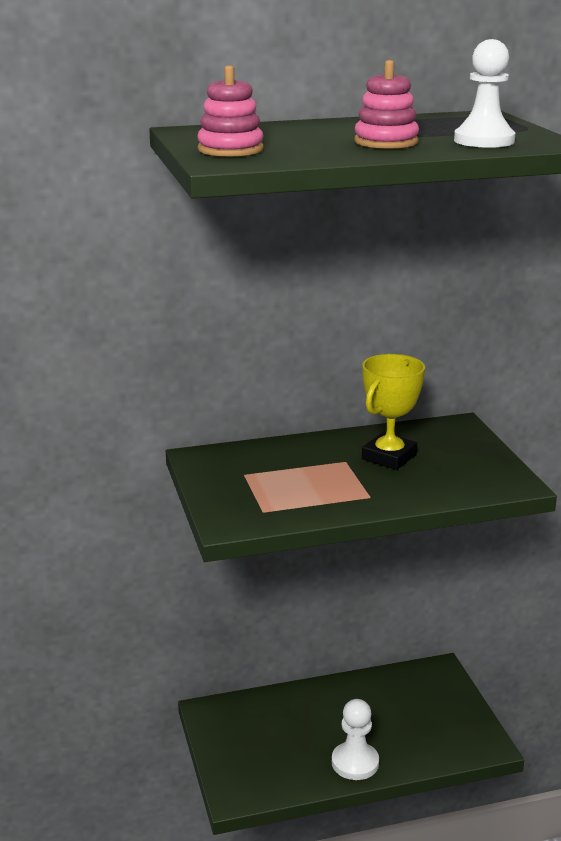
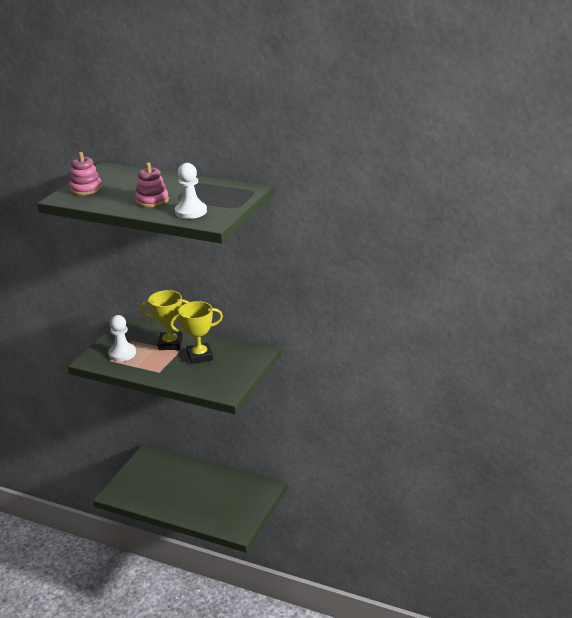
camera: 40 degrees right, 5 degrees up
(315, 458) = (170, 344): none -> yellow trophy
(355, 763) = (174, 507): white pawn -> white pawn (122, 353)

